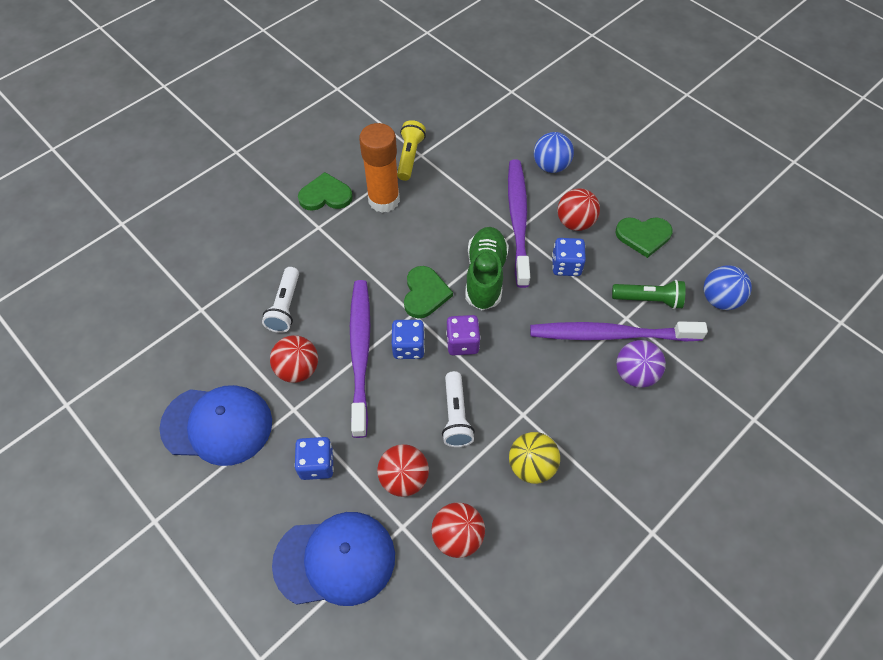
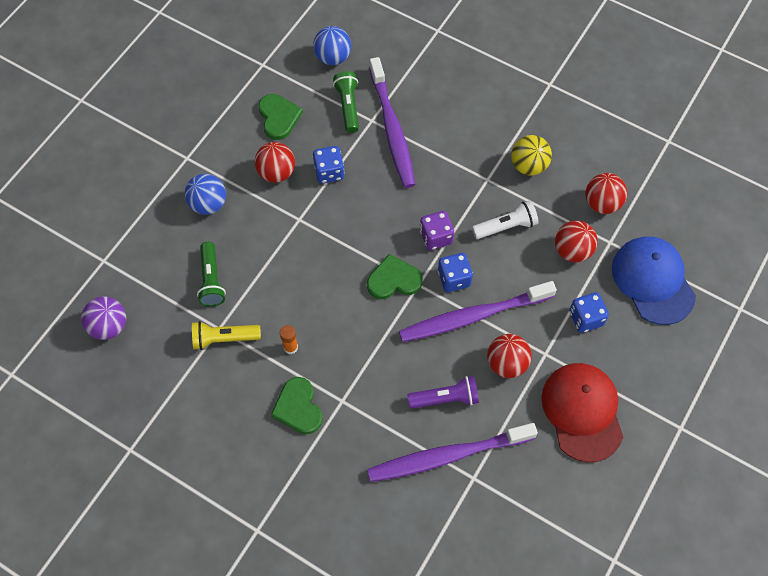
camera: 105 degrees left, 5 degrees up
(217, 425) = (582, 412): blue cap -> red cap
(285, 307) = (445, 398): white flashlight -> purple flashlight
(384, 200) = (290, 347): orange glue stick -> orange glue stick, size x0.43
(470, 157) = (211, 280): none -> green flashlight
(485, 276) = (359, 234): green shoe -> none
(518, 219) = (285, 220): purple toothbrush -> purple toothbrush (447, 456)
(635, 374) = (424, 108): purple ball -> purple ball (109, 326)

